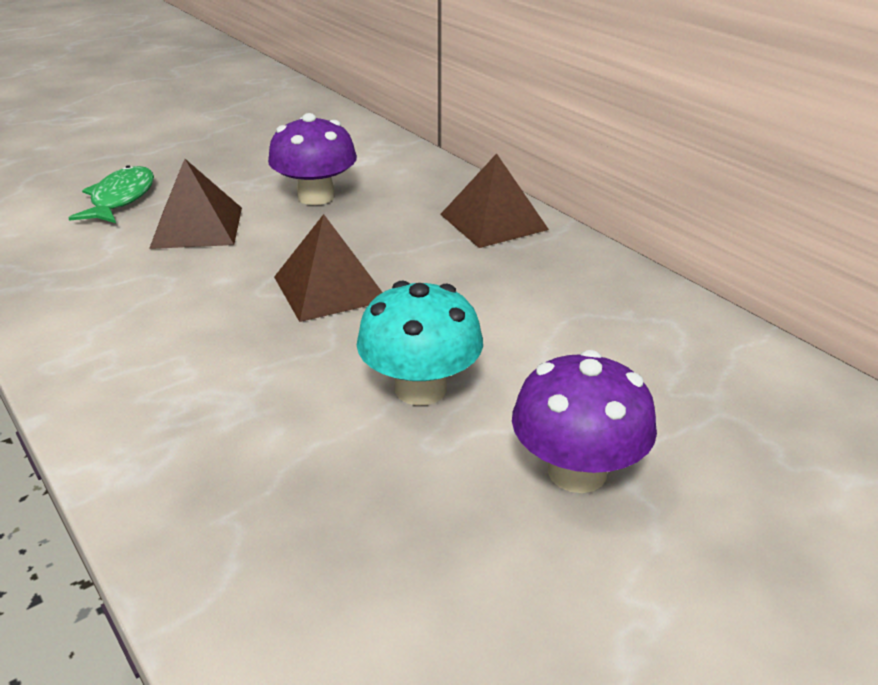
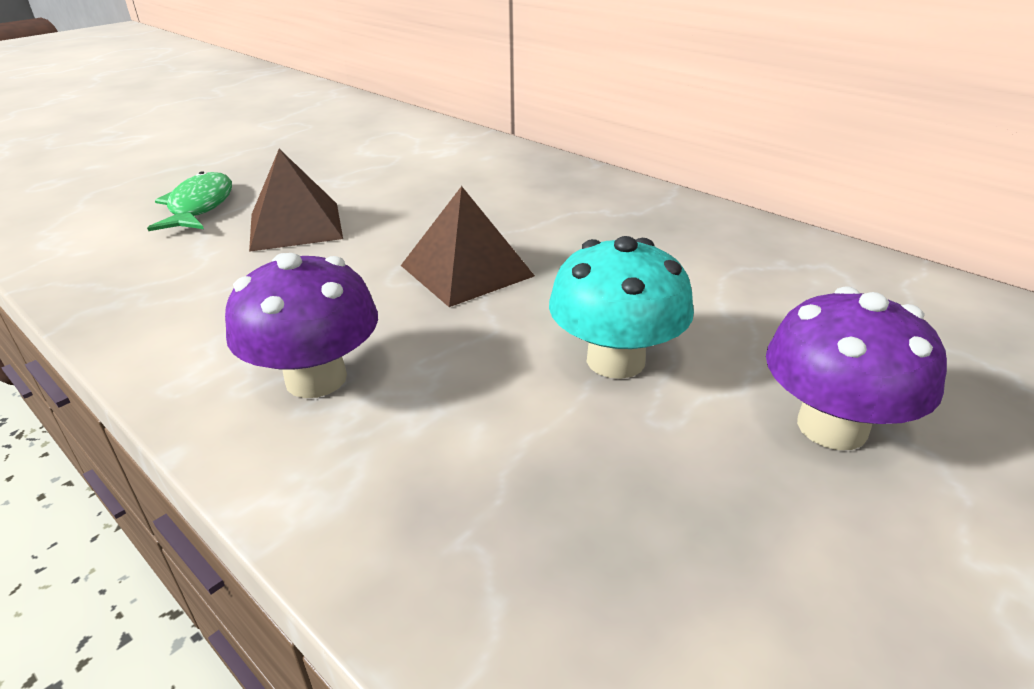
camera: 10 degrees left, 0 degrees up
(316, 196) = (411, 187): purple mushroom -> purple mushroom (316, 379)
(493, 221) = (601, 193): brown pyramid -> none

